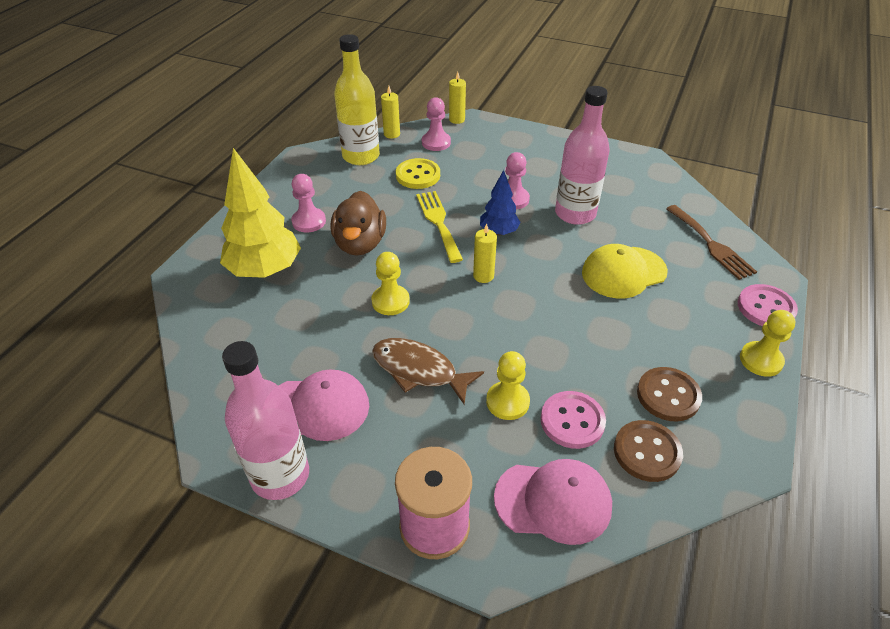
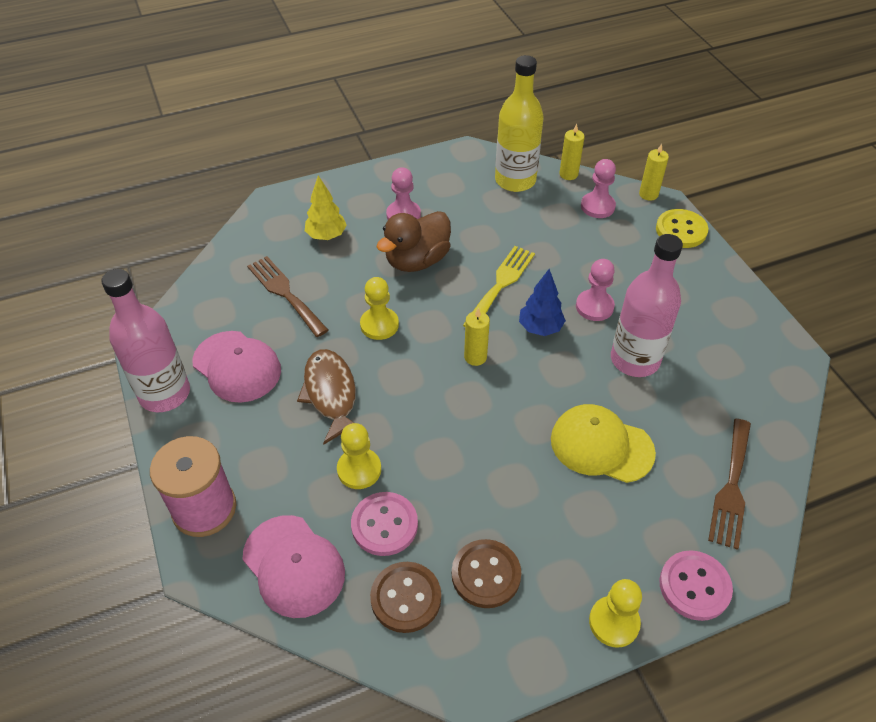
camera: 45 degrees right, 5 degrees up
(265, 270) = (326, 236): yellow tree -> yellow tree, size x0.55
(285, 330) = (285, 293): none -> brown fork
(418, 175) = (540, 229): yellow button -> yellow button (681, 230)

